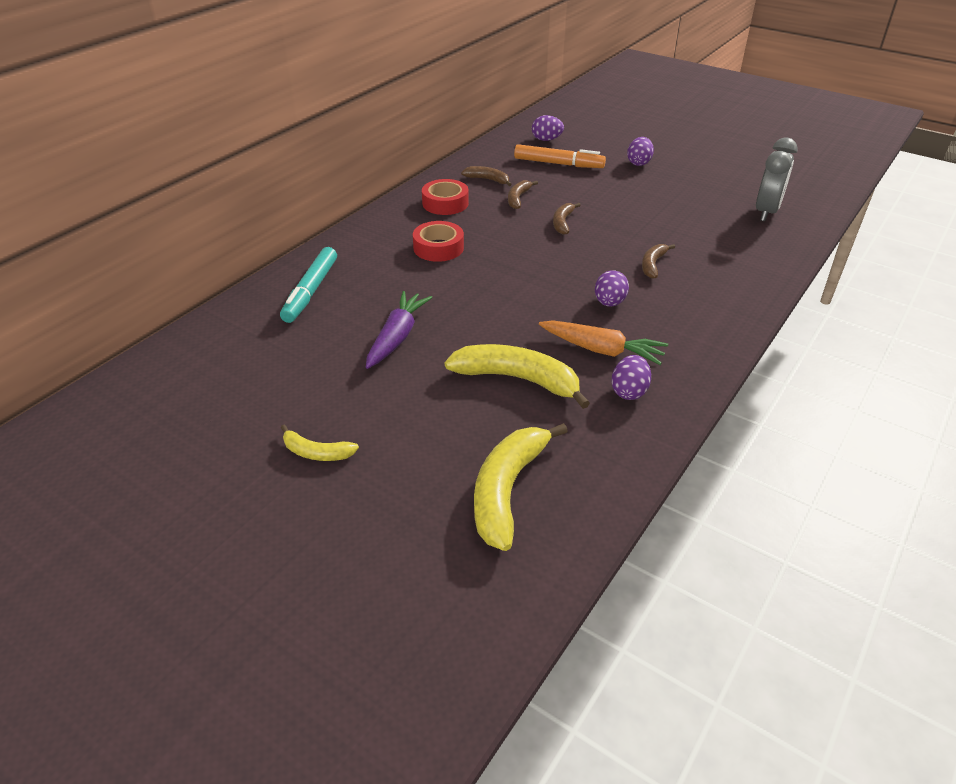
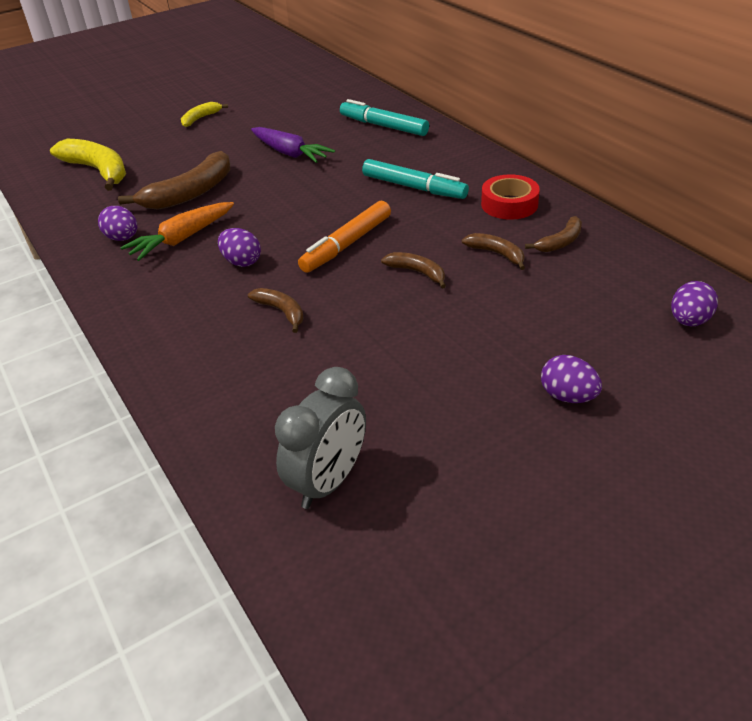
camera: 115 degrees right, 0 degrees up
(438, 248) = (414, 187): red tape -> turquoise marker
(517, 379) = (190, 193): yellow banana -> brown banana
(558, 164) = (591, 311): orange marker -> orange marker (346, 244)
(766, 212) = (328, 481): grey clock -> grey clock turned 105 degrees counterclockwise

